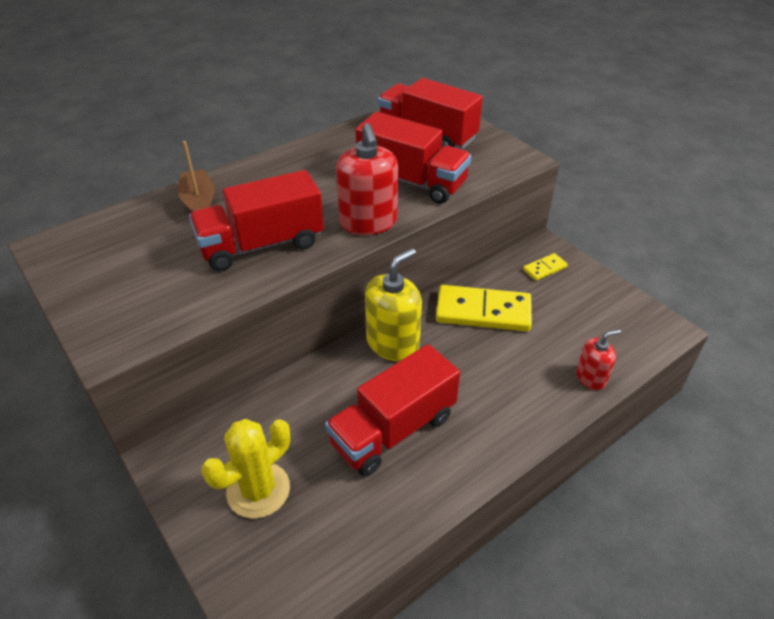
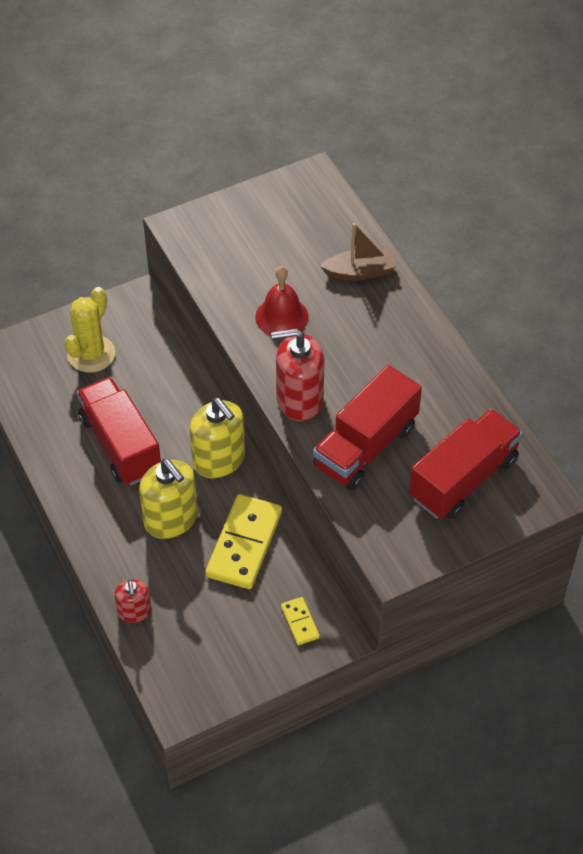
camera: 100 degrees right, 10 degrees up
(258, 490) = (91, 354): yellow cactus -> yellow cactus turned 60 degrees clockwise
(261, 245) = (282, 317): red truck -> red bell
(475, 368) = (171, 519): none -> yellow soap dispenser

